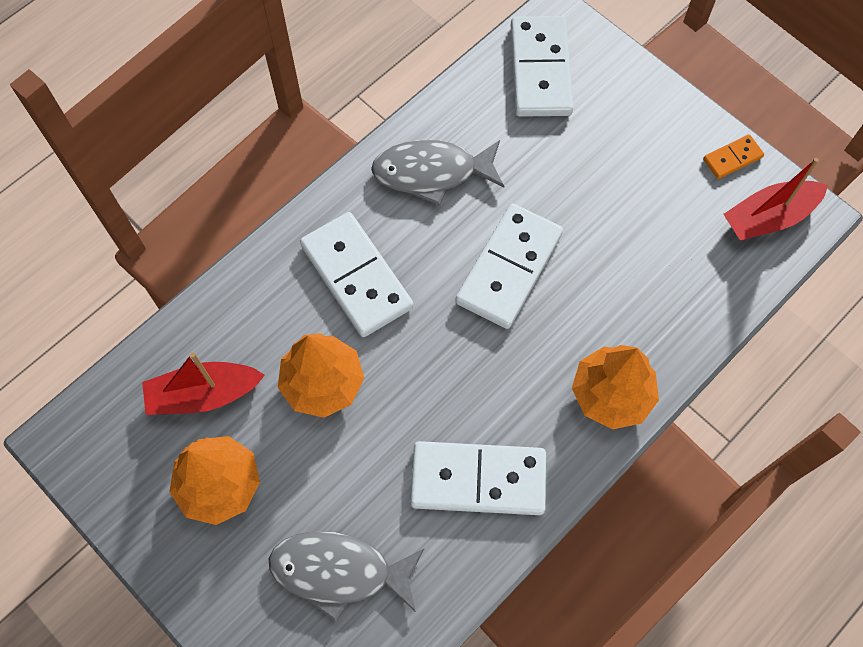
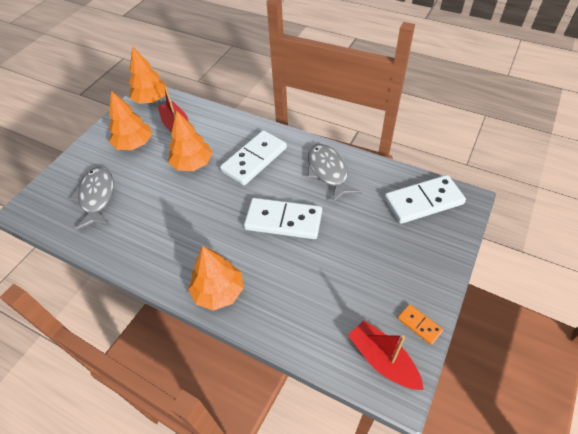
camera: 75 degrees right, 15 degrees down
(92, 432) = (151, 100): none -> orange tree
(478, 479) = (153, 239): white domino -> none

